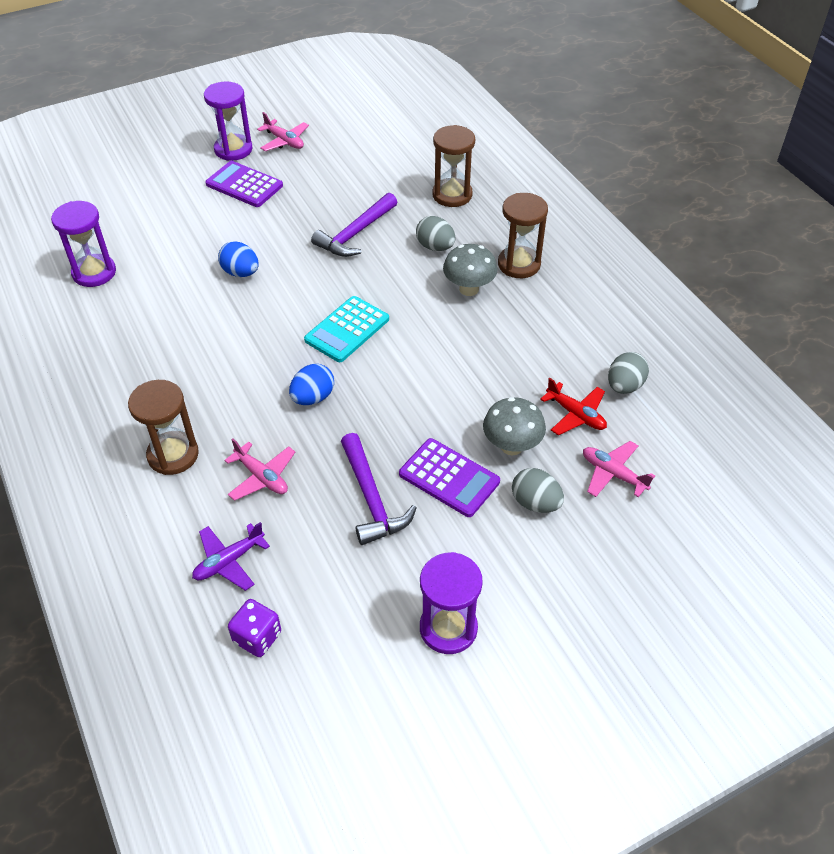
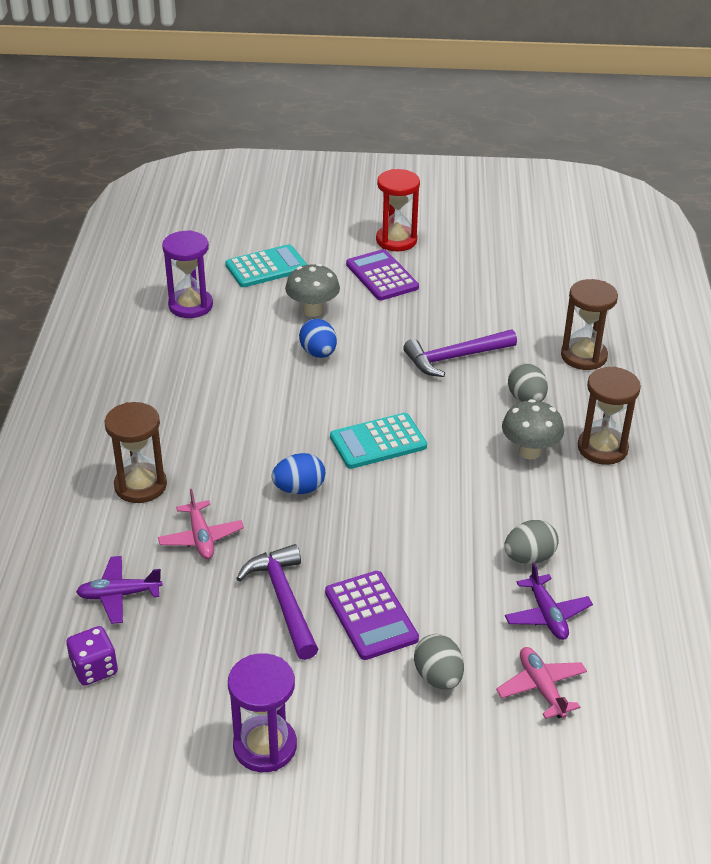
camera: 30 degrees right, 10 degrees down
(137, 212) = (266, 267): none -> turquoise calculator
(233, 149) = (396, 240): purple hourglass -> red hourglass
(284, 141) = (451, 249): pink plane -> none
(371, 498) = (284, 600): purple hammer -> purple hammer turned 150 degrees clockwise
(511, 446) = (456, 615): grey mushroom -> grey mushroom (313, 310)
(575, 415) = (547, 615): red plane -> purple plane
(624, 386) = (623, 610): grey egg -> grey egg (529, 557)

